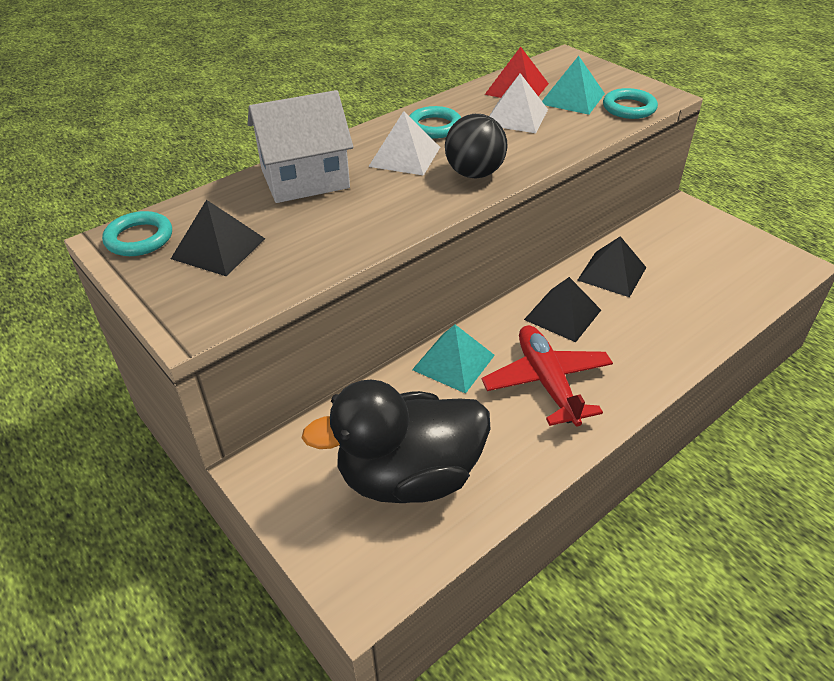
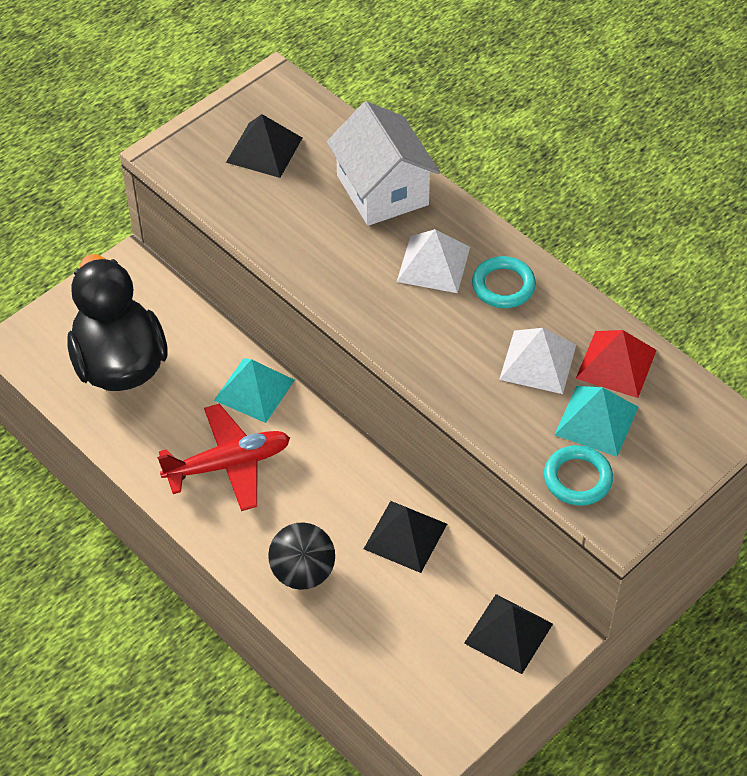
camera: 85 degrees right, 10 degrees up
(139, 238) = (277, 96): turquoise ring -> none
(474, 173) = (402, 323): black ball -> black ball (303, 572)
(562, 315) = (329, 483): black pyramid -> black pyramid (508, 633)

